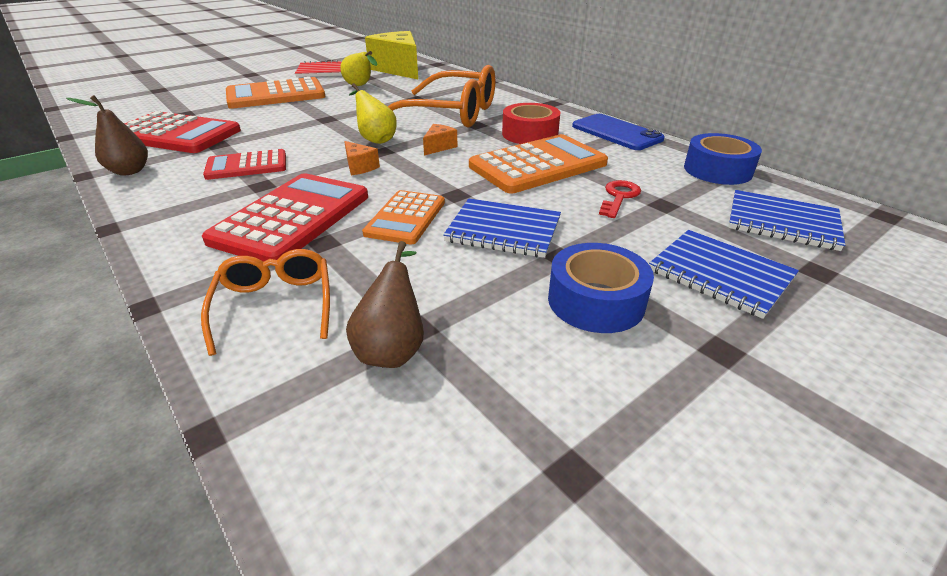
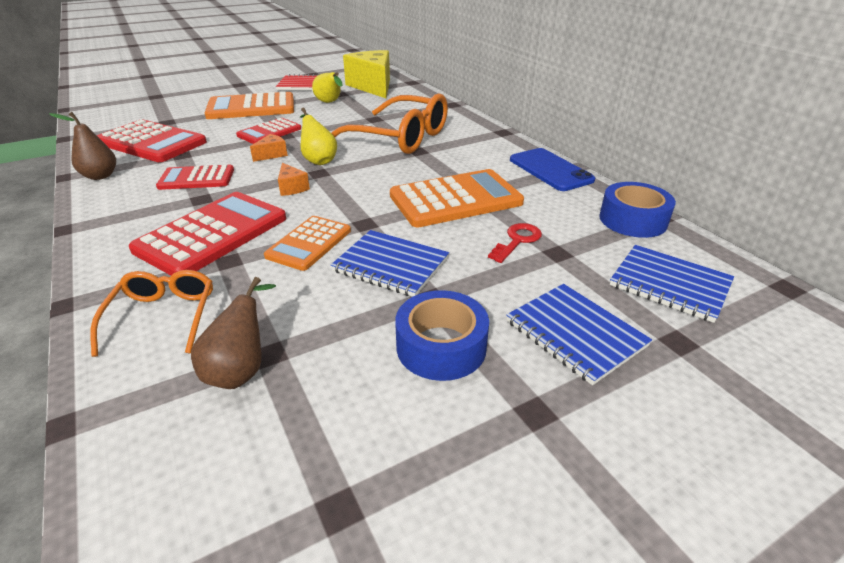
camera: 10 degrees right, 0 degrees up
(308, 117) = (269, 132): none -> red calculator
(439, 147) = (372, 172): orange cheese -> orange cheese (272, 154)
(530, 134) = (464, 165): red tape -> none

